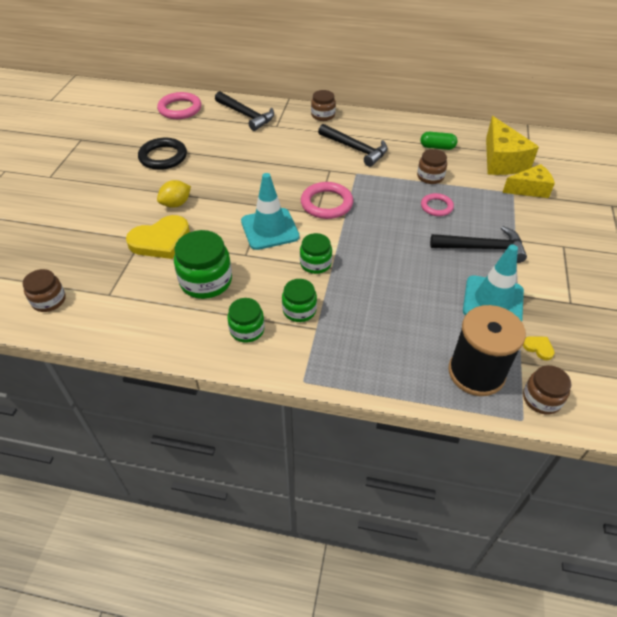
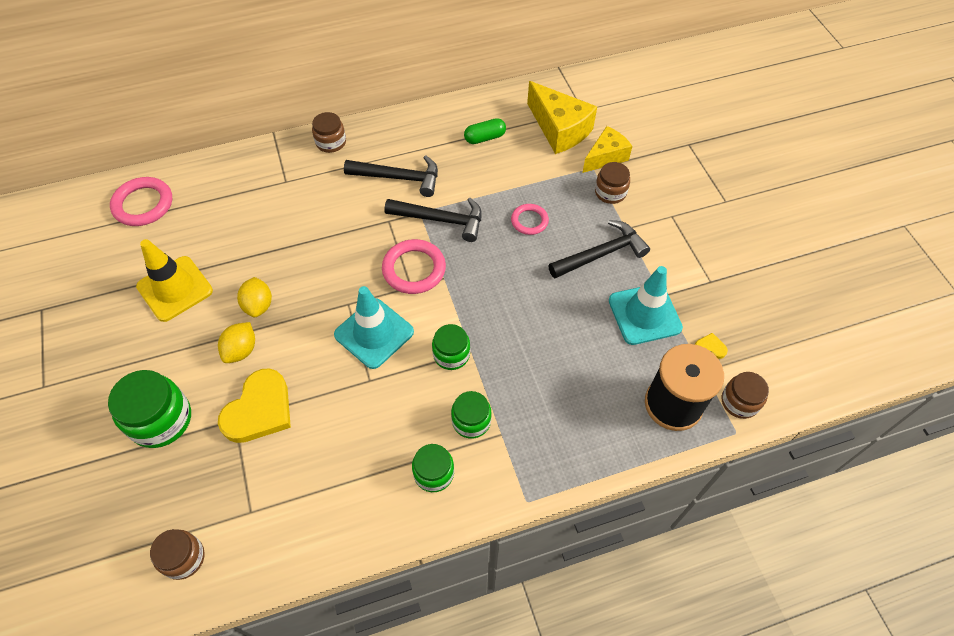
camera: 30 degrees left, 10 degrees up
(163, 157) = (175, 289): black ring -> yellow traffic cone
(206, 184) = (258, 305): none -> yellow lemon
(206, 281) = (349, 437): green jar -> green jar (161, 420)
(246, 115) = (238, 180): black hammer -> black hammer (441, 220)
(430, 177) = (500, 183): brown jar -> brown jar (610, 192)

